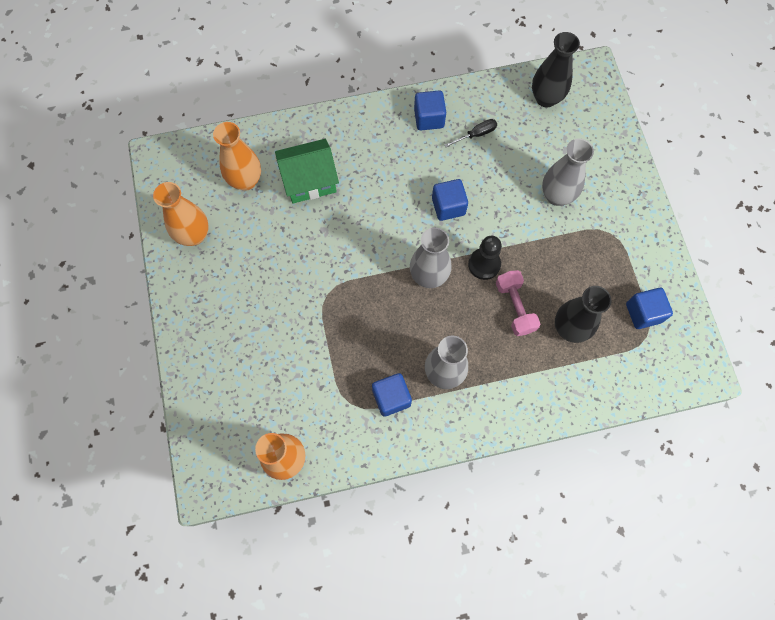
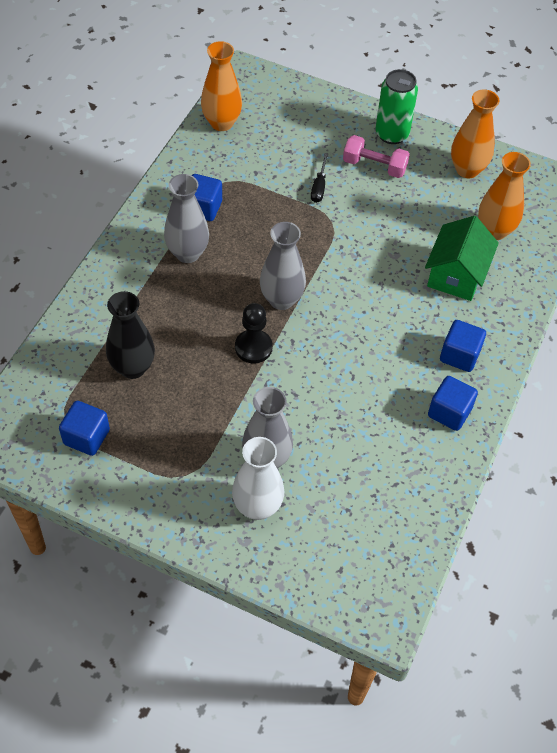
camera: 125 degrees right, 15 degrees down
(195, 314) = (392, 134): none -> green can
(448, 206) = (336, 361): blue cube -> blue cube (459, 355)
(476, 134) = (396, 440): black screwdriver -> black screwdriver (319, 187)
(515, 307) = (192, 341): pink dumbbell -> pink dumbbell (374, 166)
(546, 98) = (387, 539): black vase -> none
(591, 178) = (257, 507): none -> white vase

